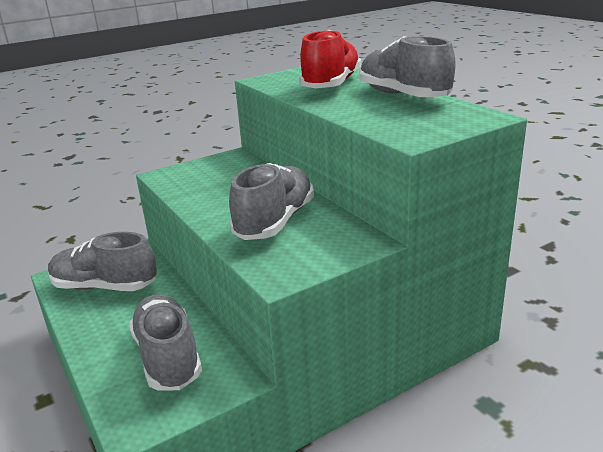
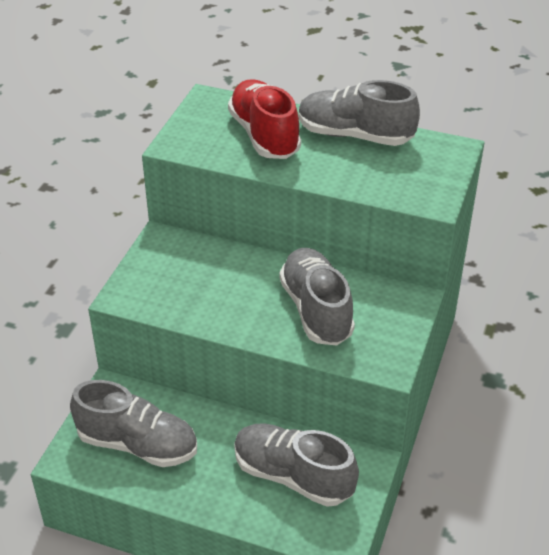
camera: 40 degrees left, 15 degrees up
(105, 286) = (137, 444): grey shoe -> grey shoe turned 135 degrees counterclockwise

